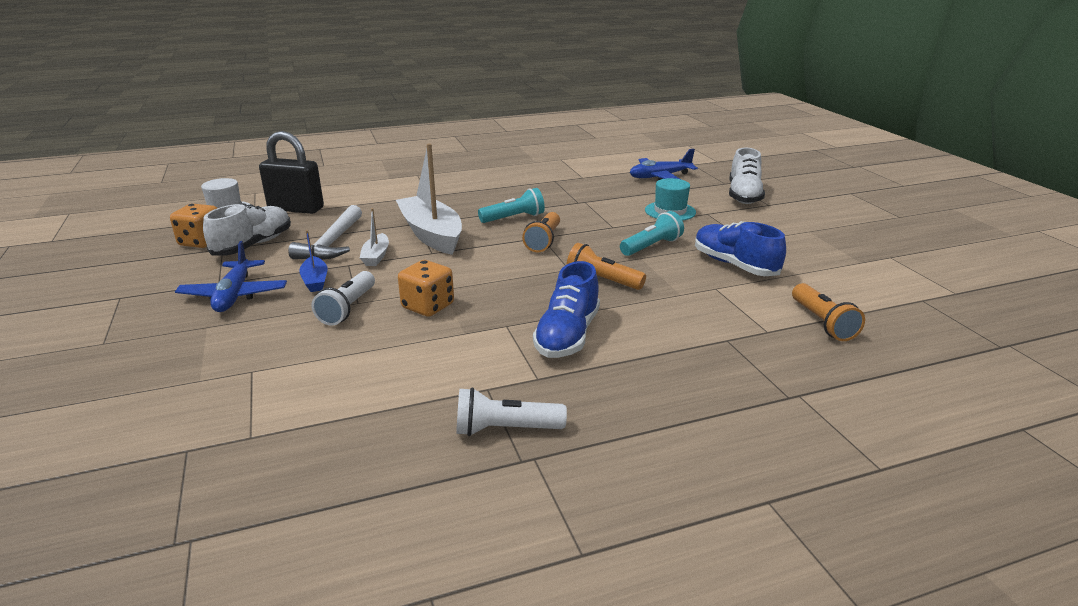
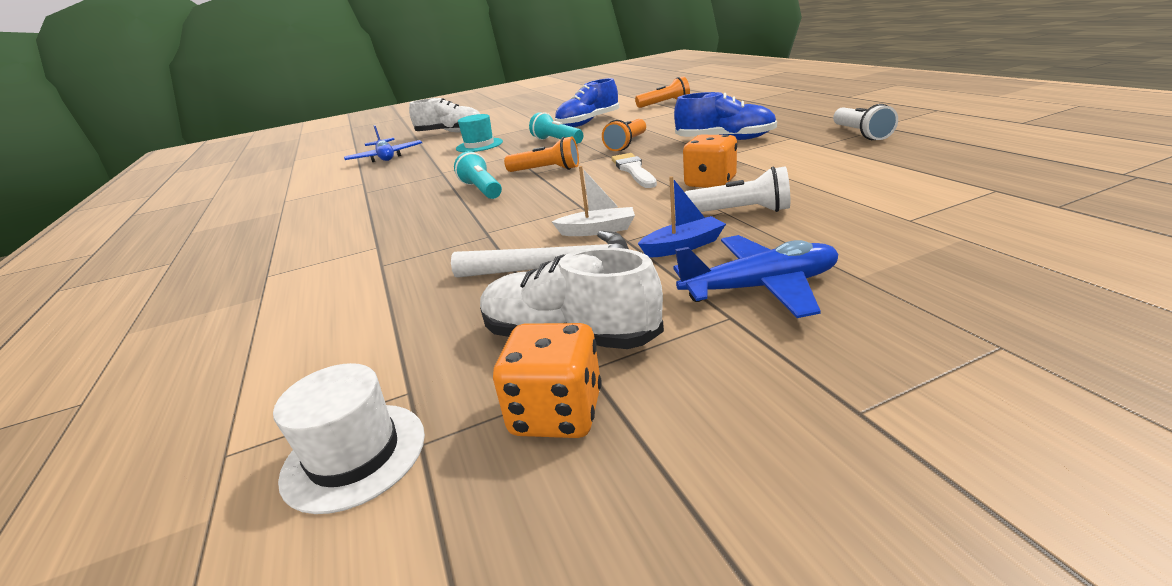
camera: 90 degrees left, 0 degrees up
(296, 209) = (385, 348): black padlock -> none
(431, 235) = (527, 216): white boat -> none
(502, 277) = (633, 170): none -> white brush

